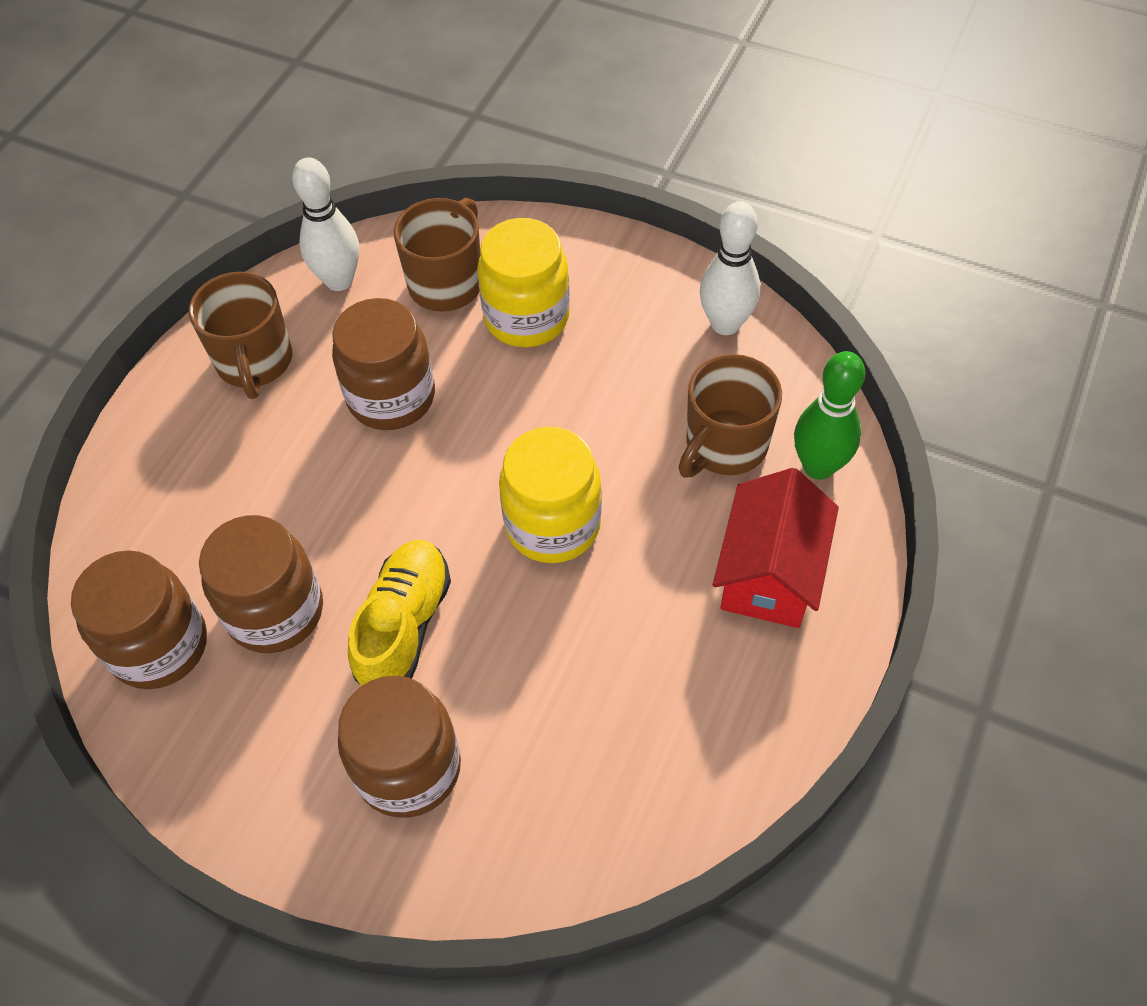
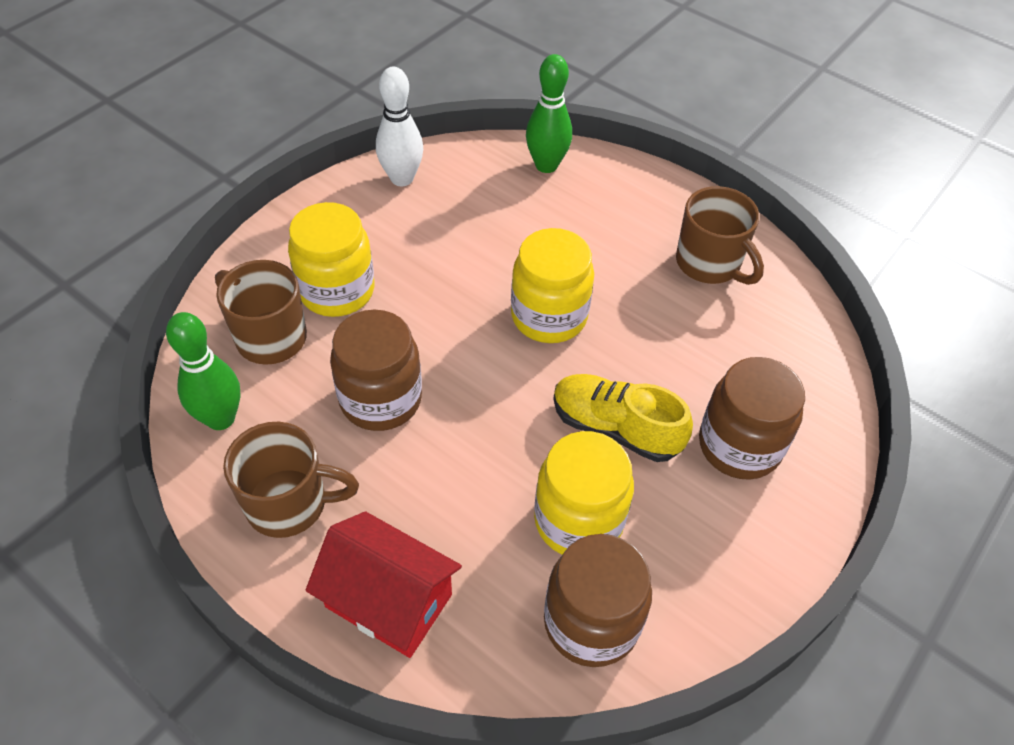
camera: 80 degrees left, 5 degrees down
(275, 611) = (578, 520): brown jar -> yellow jar
(339, 280) = (221, 418): white bowling pin -> green bowling pin
(724, 446) = (512, 206): brown mug -> brown mug (709, 264)
(769, 573) = (624, 210): red house -> red house (389, 600)

